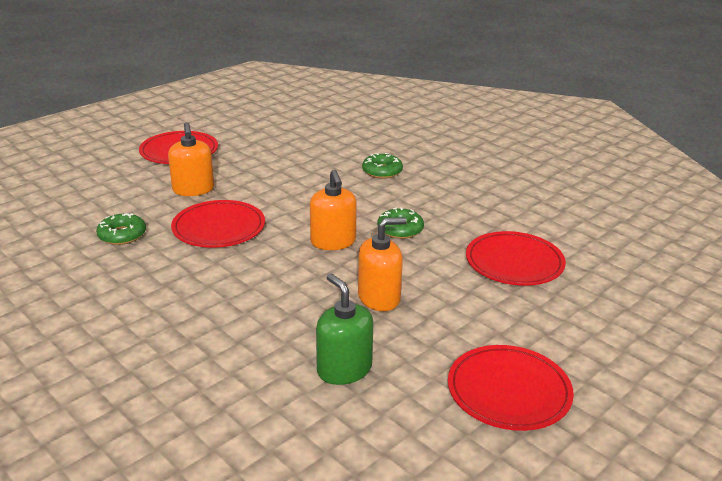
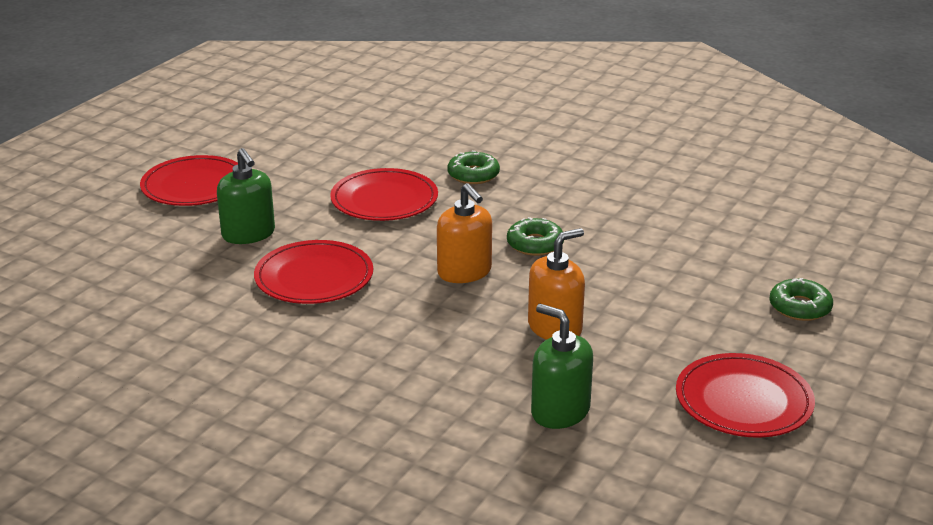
camera: 15 degrees left, 0 degrees up
(122, 235) = (196, 306): green donut -> green donut (800, 307)
(193, 189) = (248, 234): orange soap dispenser -> green soap dispenser
(514, 262) = (684, 262): red plate -> red plate (384, 200)

